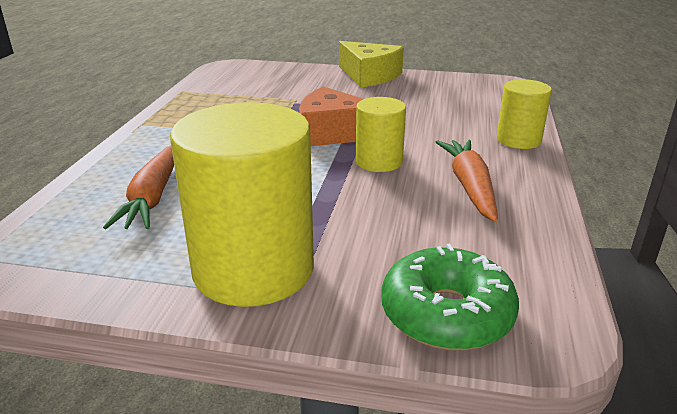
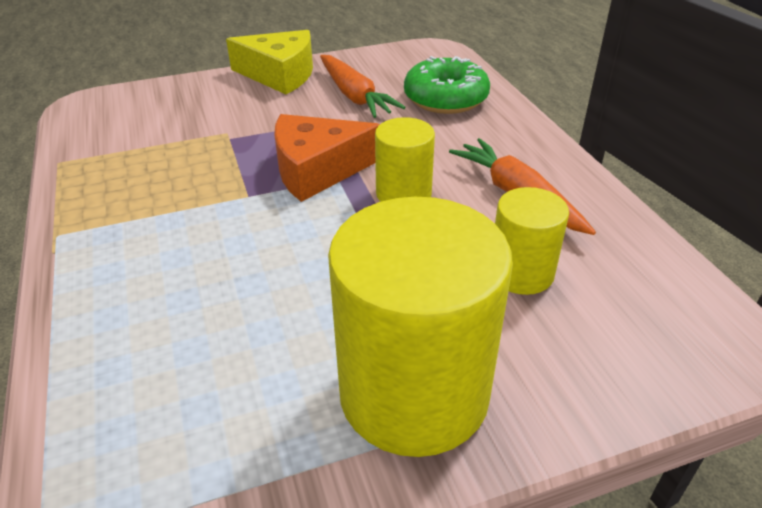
camera: 30 degrees left, 10 degrees up
(152, 197) = (192, 344): orange carrot -> orange carrot (354, 96)
(446, 314) = (637, 359): green donut -> green donut (445, 98)
(518, 140) = (507, 121): yellow cylinder -> yellow cylinder (521, 273)

